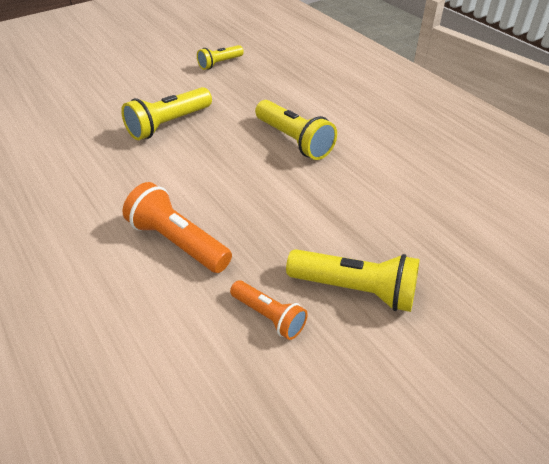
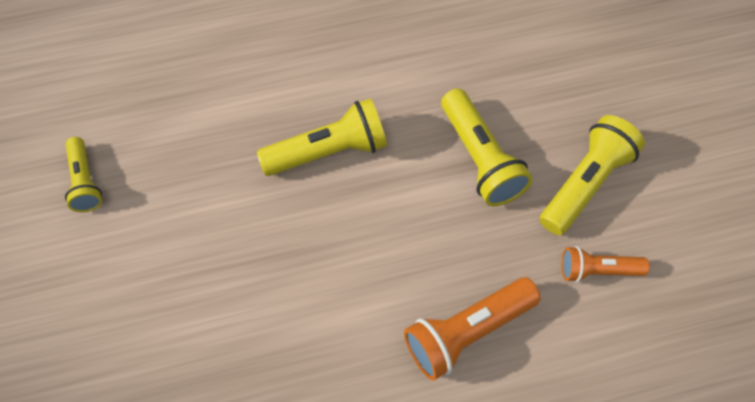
camera: 70 degrees left, 20 degrees up
(168, 124) = (221, 293): yellow flashlight -> yellow flashlight (480, 159)
(269, 316) = (597, 270): orange flashlight -> orange flashlight turned 150 degrees counterclockwise

